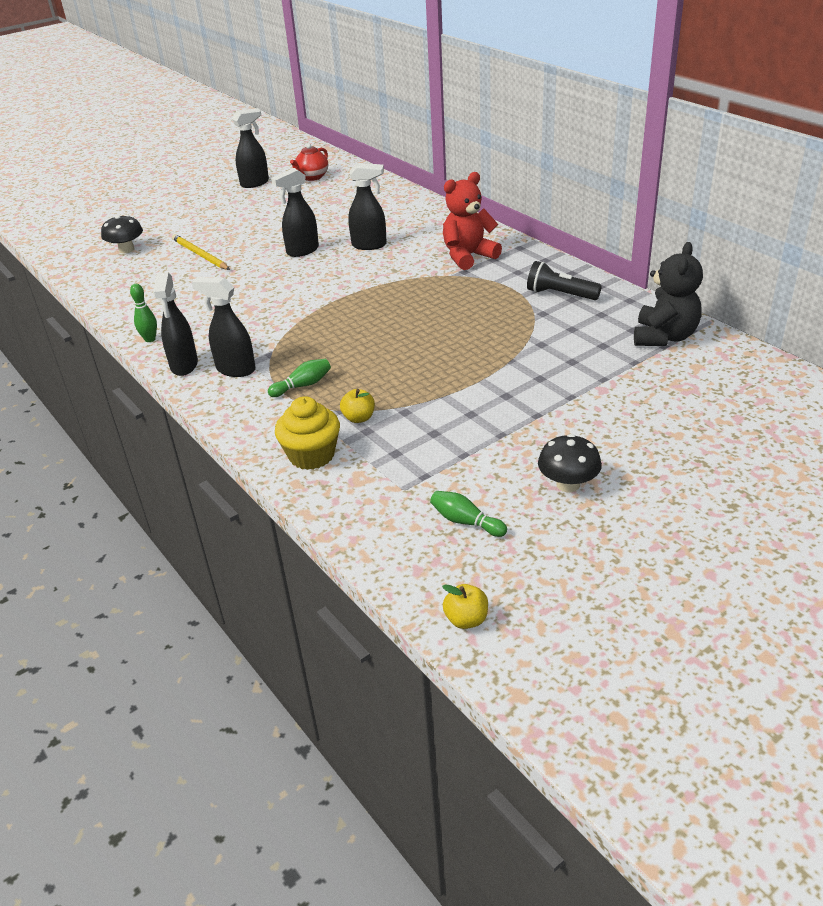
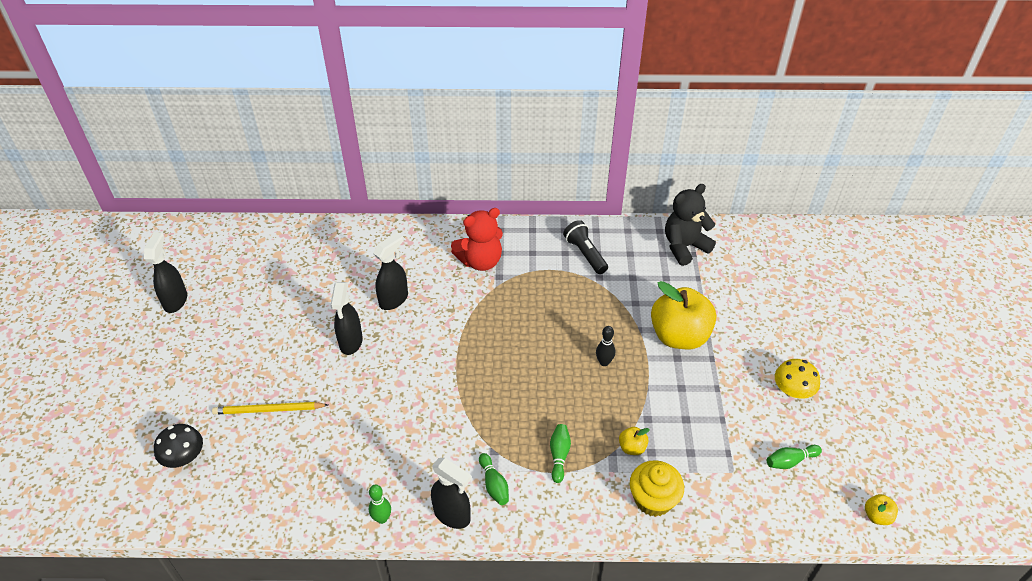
camera: 55 degrees left, 10 degrees up
(235, 369) = (494, 484): black spray bottle -> green bowling pin
(312, 177) = (220, 260): red teapot -> none
(441, 360) = (604, 362): none -> black bowling pin
(468, 256) = (480, 261): red teddy bear -> red teddy bear turned 120 degrees counterclockwise
(536, 385) = (679, 336): none -> yellow apple
(560, 294) = (585, 254): black flashlight -> black flashlight turned 90 degrees clockwise
(568, 484) = (792, 391): black mushroom -> yellow mushroom
(664, 337) = (684, 247): black teddy bear -> black teddy bear turned 90 degrees counterclockwise

